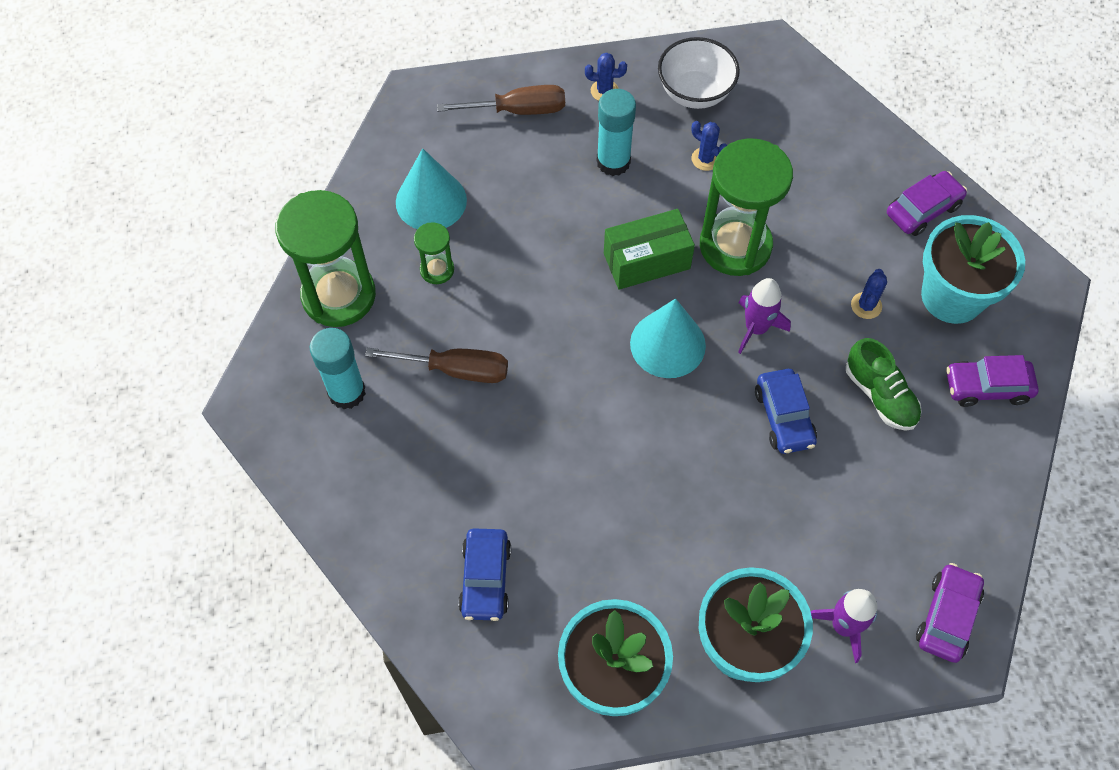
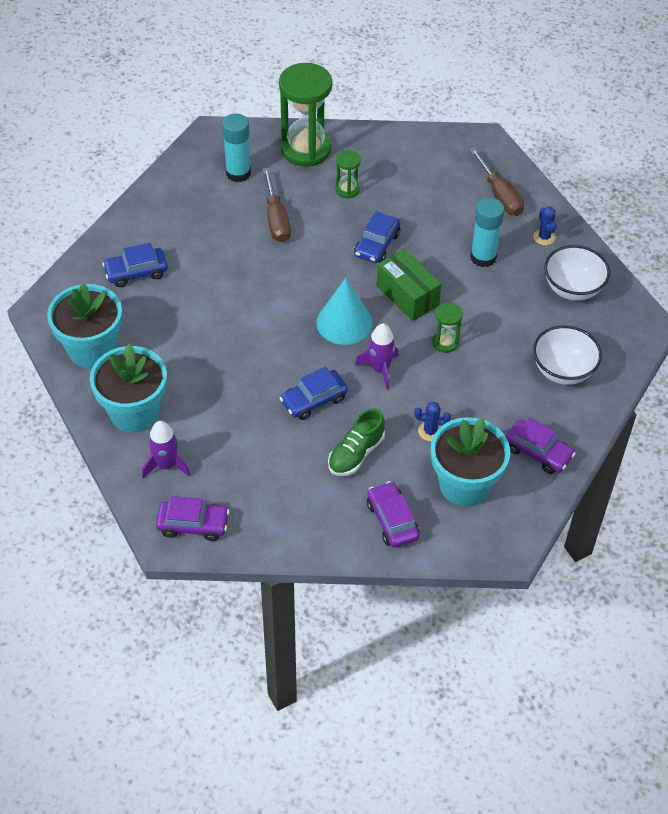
camera: 70 degrees right, 10 degrees down
(431, 201) = (400, 172): turquoise cone -> none
(549, 267) = (376, 245): none -> blue car
(705, 159) = (514, 308): blue cactus -> none
(735, 245) = (445, 342): green hourglass -> green hourglass, size x0.47
(813, 145) = (562, 371): none -> white bowl

